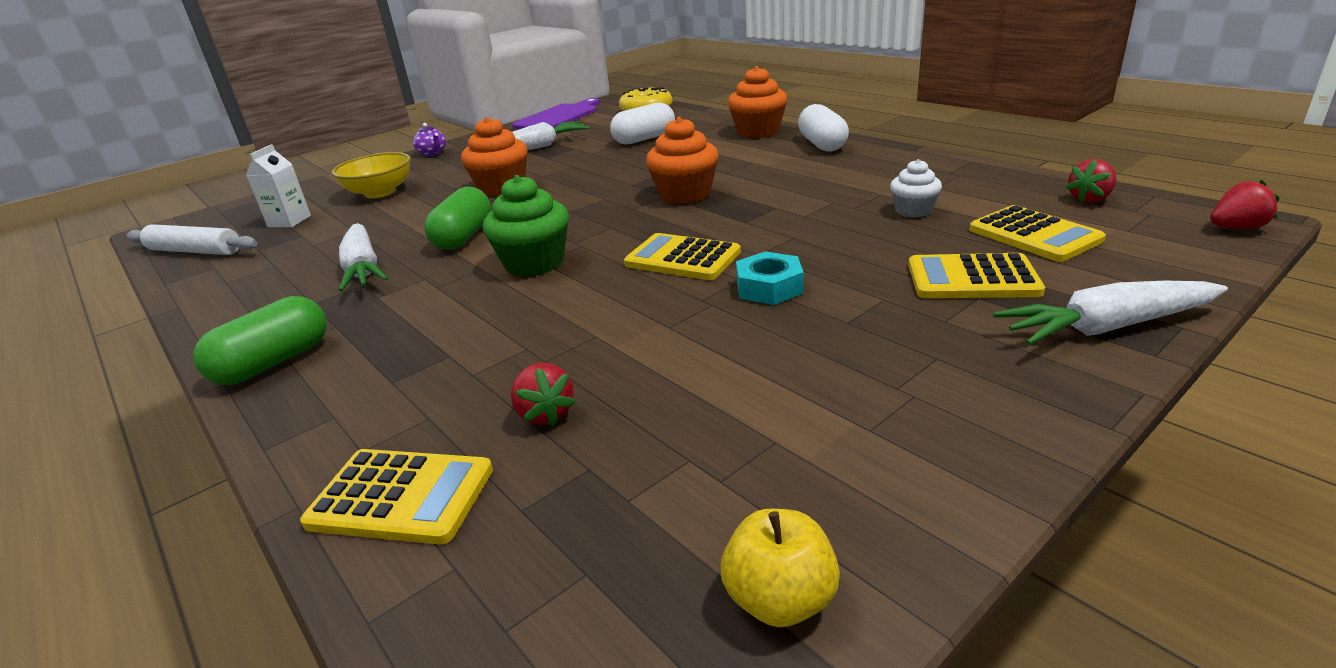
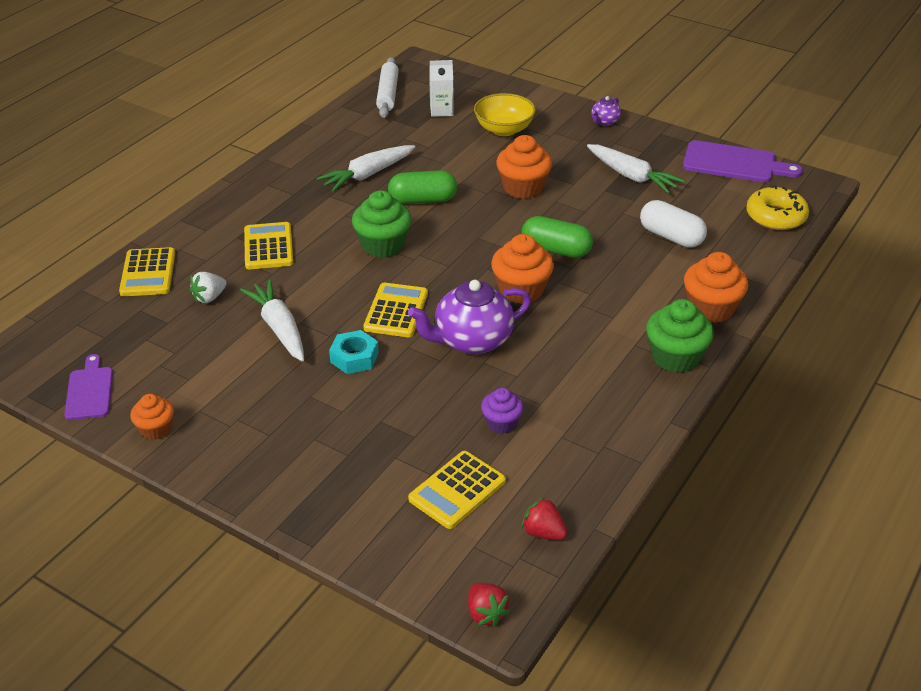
camera: 70 degrees right, 10 degrees up
(273, 362) = (253, 189): green capsule -> green capsule (556, 250)
(545, 414) = (209, 297): red strawberry -> white strawberry
(763, 220) = (471, 341): none -> purple teapot
(780, 599) = (89, 391): yellow apple -> purple cutting board
(822, 144) = (675, 357): white capsule -> green cupcake
(913, 211) = (501, 423): white cupcake -> purple cupcake
(923, 486) = (156, 429): none -> orange cupcake
(972, 278) = (375, 453): yellow calculator -> yellow calculator (268, 247)
(1106, 327) = (309, 511): white carrot -> white carrot (279, 328)

